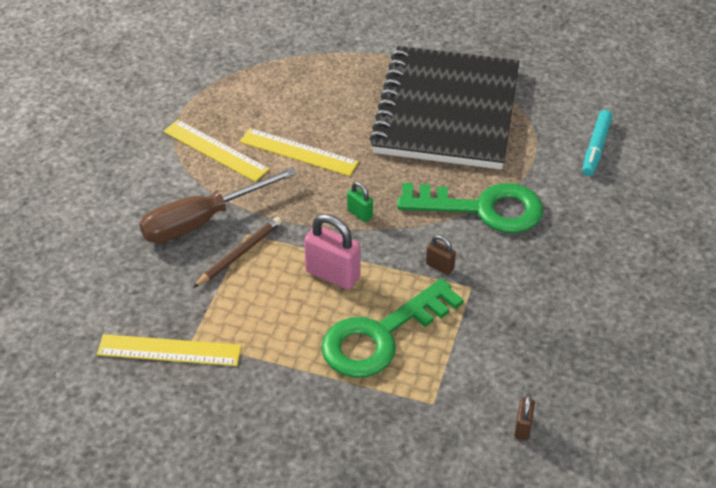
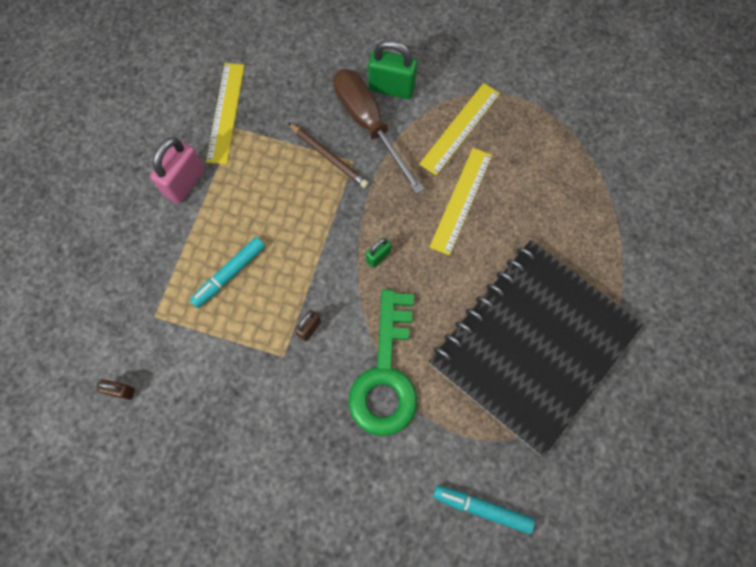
camera: 90 degrees right, 25 degrees up
(157, 202) = (391, 88): none -> green padlock
(332, 274) = (302, 234): pink padlock -> pink padlock (185, 183)
(381, 336) = (229, 274): green key -> turquoise marker
(446, 111) = (532, 345): black notebook -> black notebook turned 60 degrees counterclockwise

